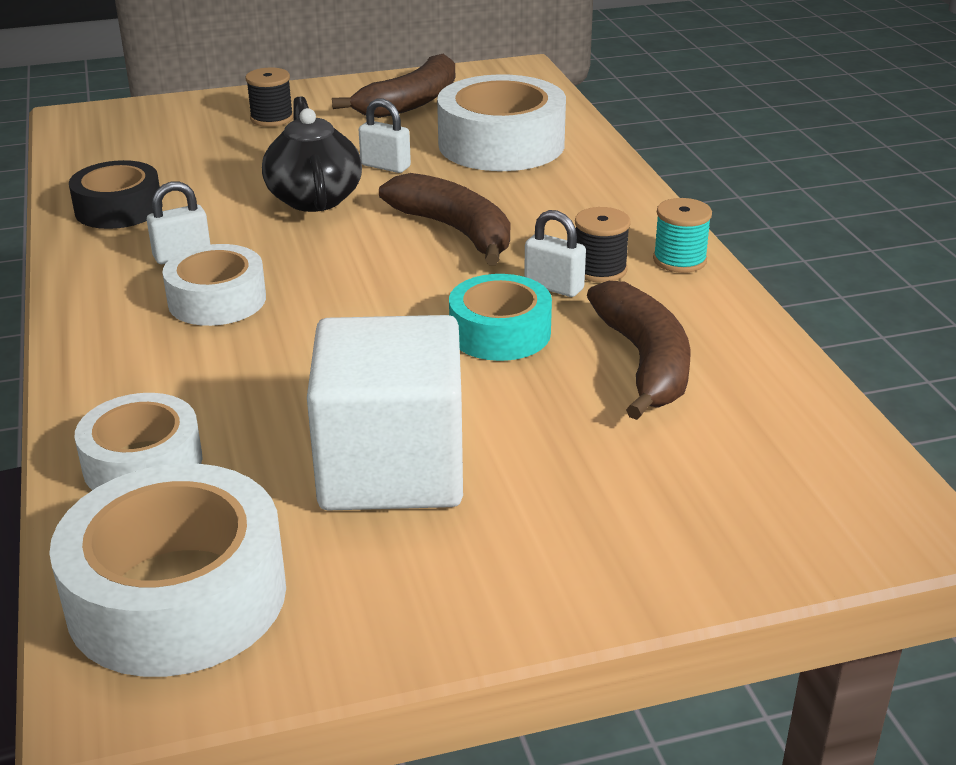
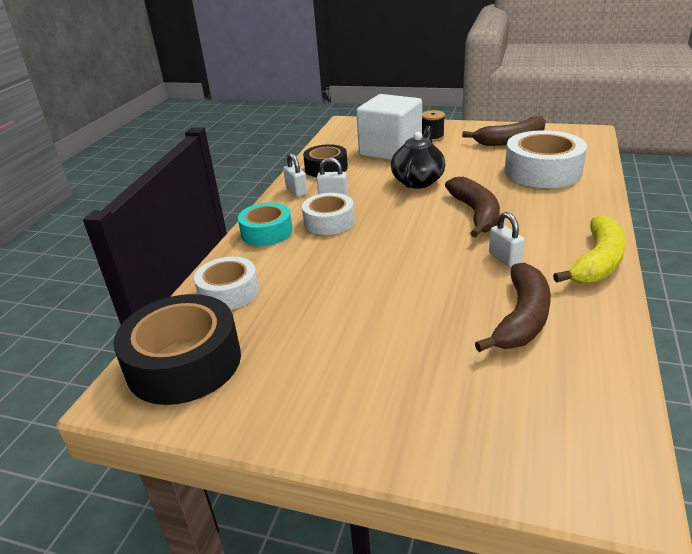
camera: 35 degrees right, 0 degrees up
(177, 596) = (184, 363): white tape -> black tape
(385, 166) = (468, 171): white padlock -> white padlock (296, 191)
(391, 468) = (332, 333): white cube -> white cube (390, 150)
(500, 333) = (451, 276): turquoise tape -> turquoise tape (266, 232)
(599, 270) = (541, 255): black spool -> none
(679, 260) = (597, 262): turquoise spool -> yellow banana

